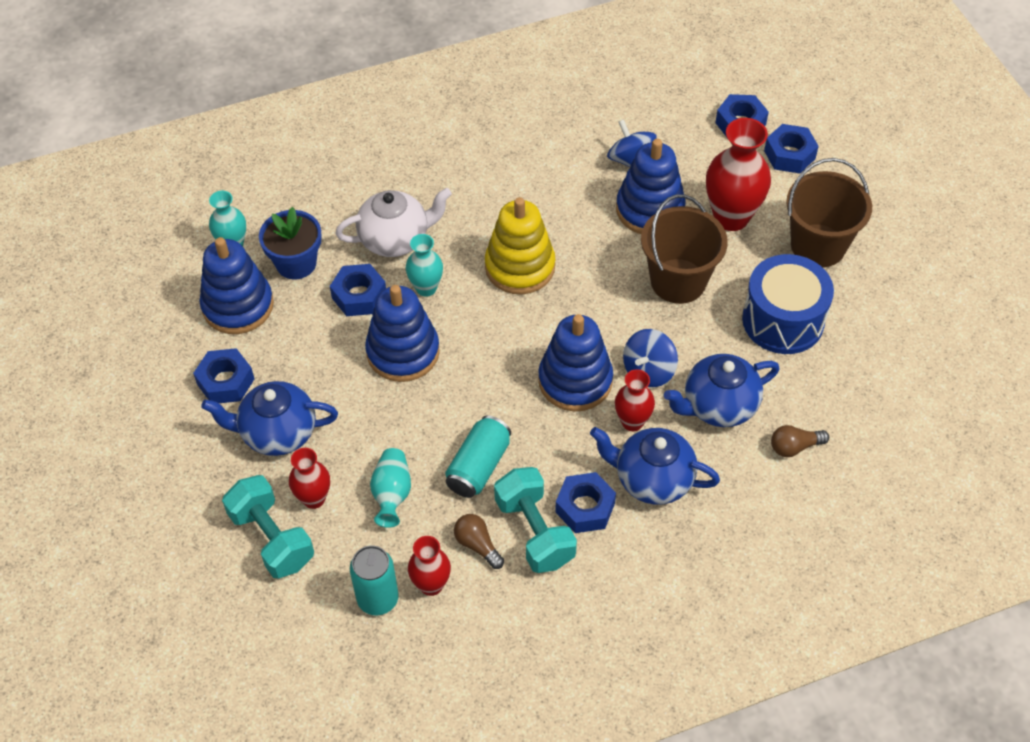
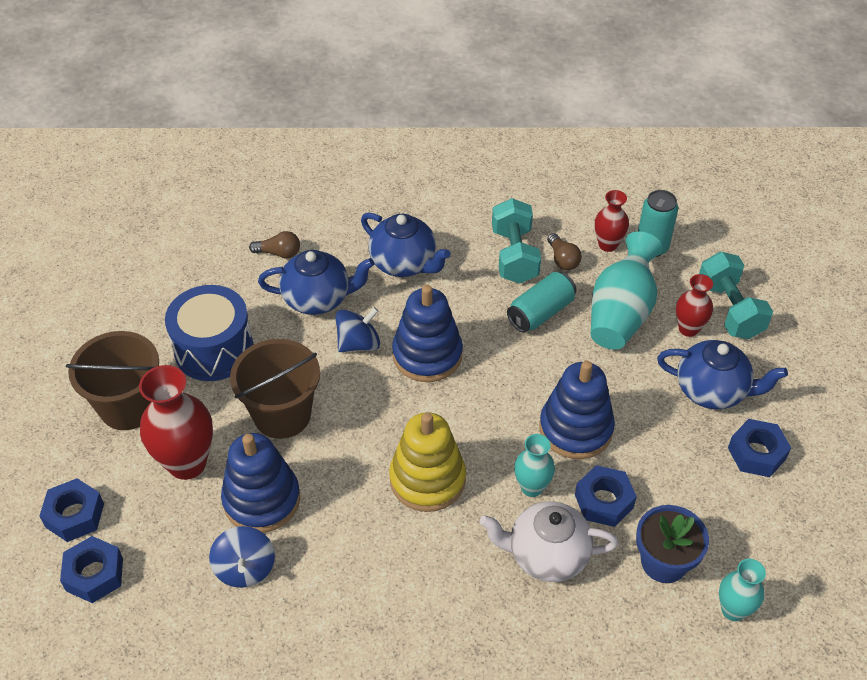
camera: 160 degrees left, 5 degrees down
(238, 306) = (735, 531): blue stacking toy -> none
(392, 494) = (620, 313): turquoise vase -> turquoise vase, size x1.76
(585, 507) = (467, 260): blue nut -> none
(632, 422) = (396, 308): red vase -> none

